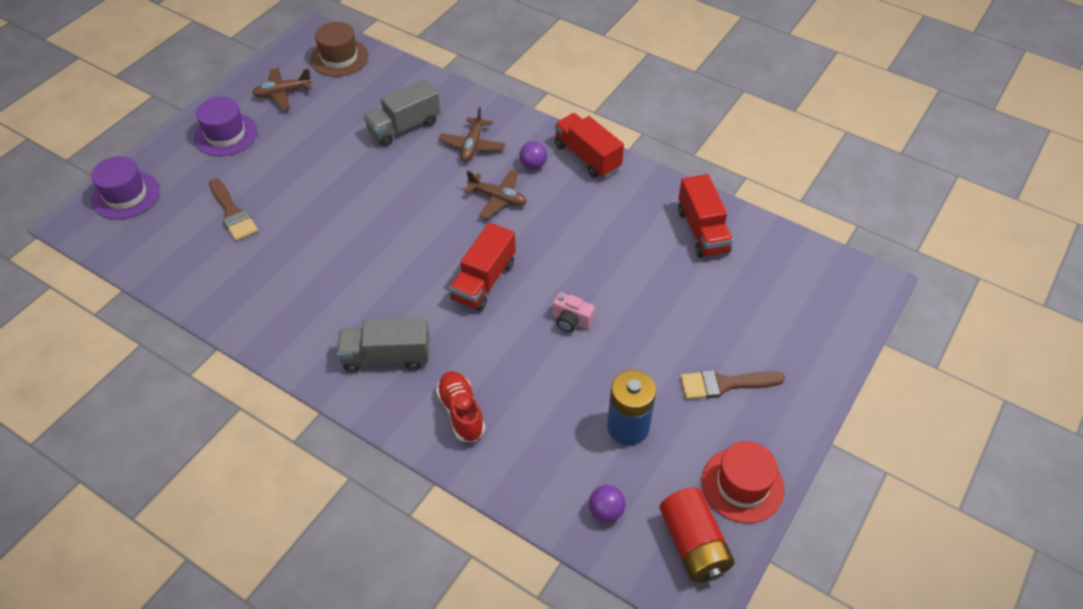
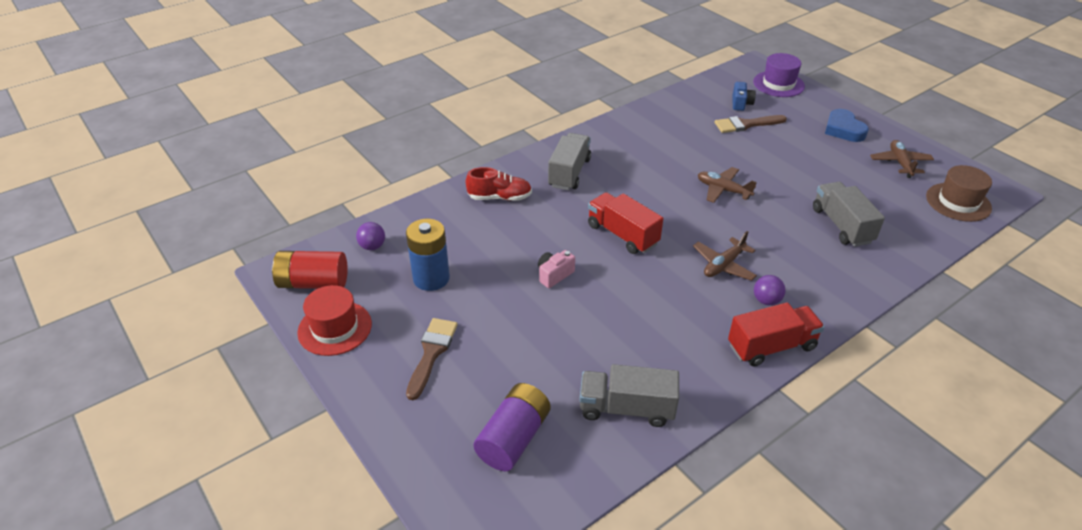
camera: 110 degrees right, 10 degrees down
(182, 223) = (741, 103): none -> blue camera
(225, 134) = (843, 129): purple hat -> blue heart
(472, 145) = (805, 264): brown plane -> brown plane (723, 190)
(702, 231) = (626, 408): red truck -> grey truck
(774, 293) = (513, 438): none -> purple battery

